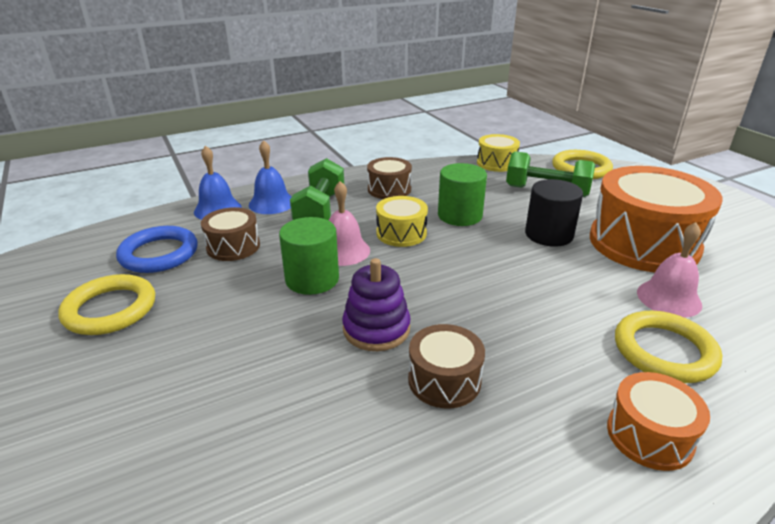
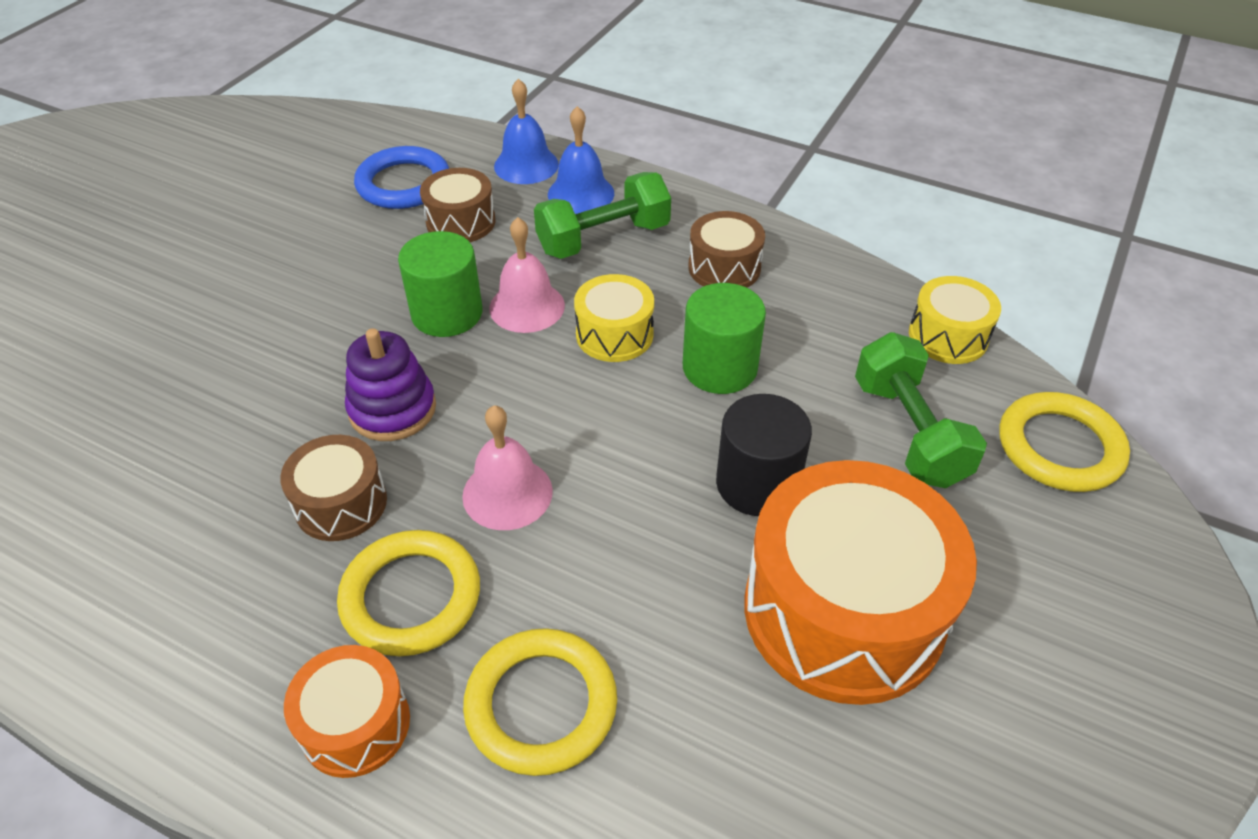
camera: 55 degrees right, 15 degrees up
(110, 309) = (293, 215): yellow ring -> yellow ring (411, 597)
(669, 298) = (689, 683): pink bell -> pink bell (507, 493)

